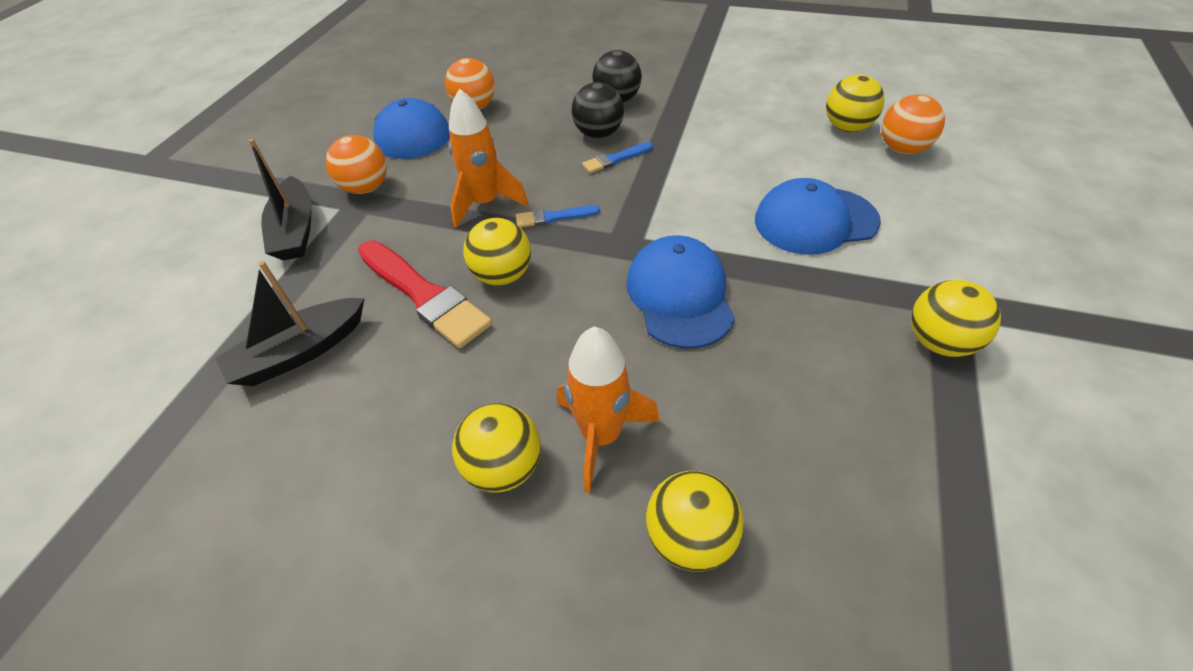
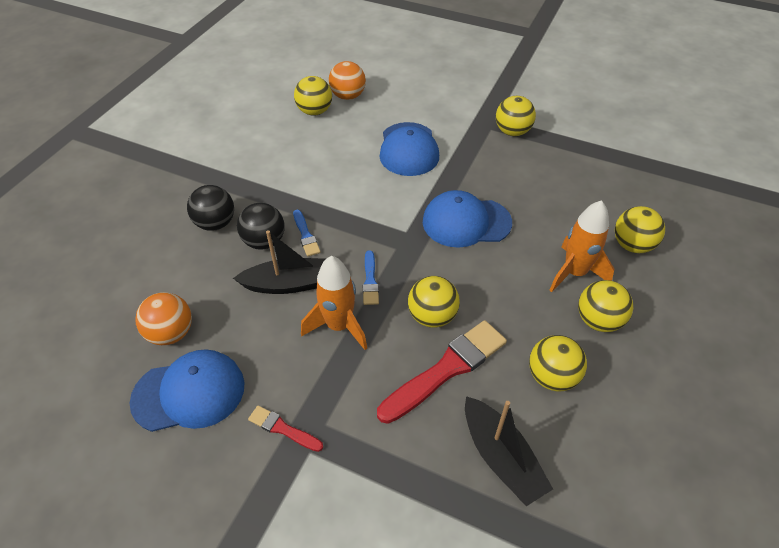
camera: 85 degrees left, 0 degrees up
(296, 230) = (336, 490): black boat -> black boat (290, 284)
(366, 188) = (283, 429): orange ball -> red brush
(405, 403) = (552, 377): none -> yellow ball

